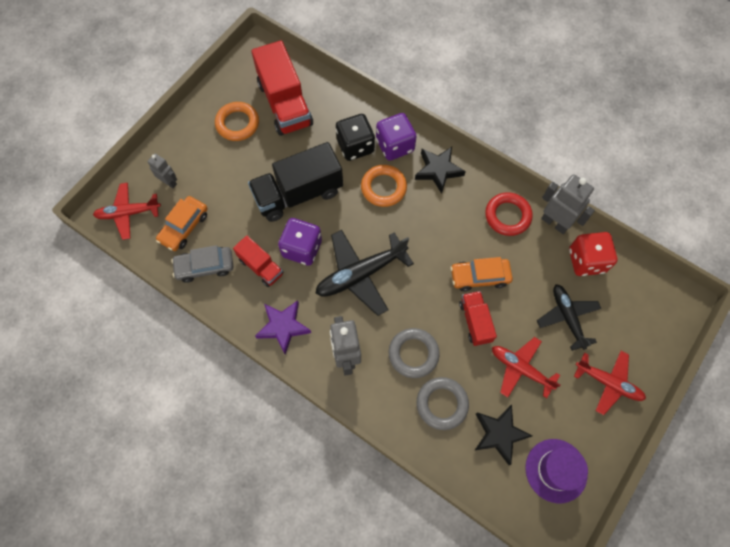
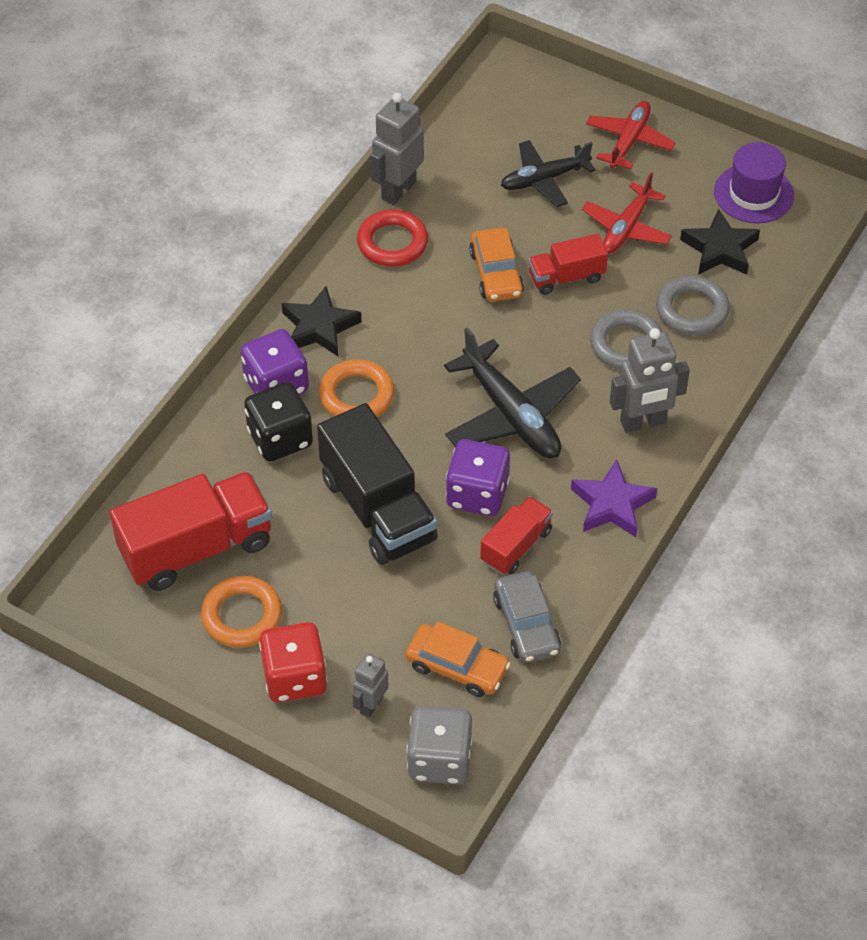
camera: 95 degrees left, 15 degrees down
(128, 213) = (439, 759): red plane -> grey dice
(586, 261) = (455, 157): red dice -> red dice (294, 677)

